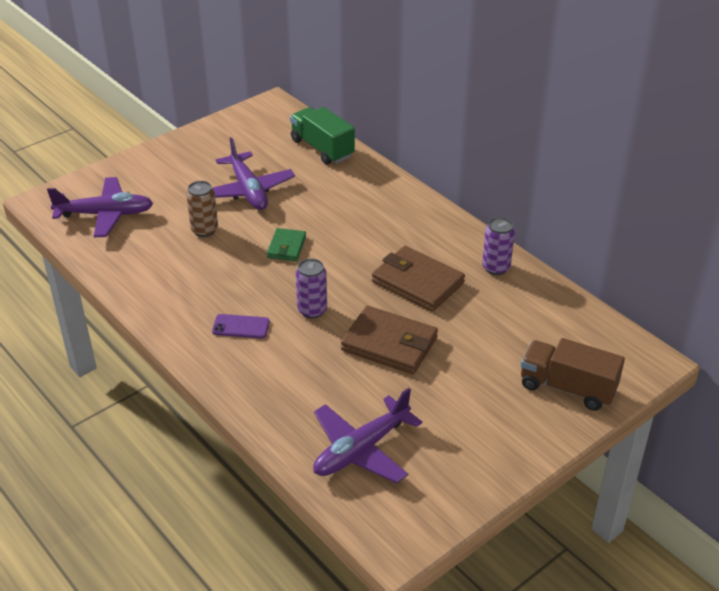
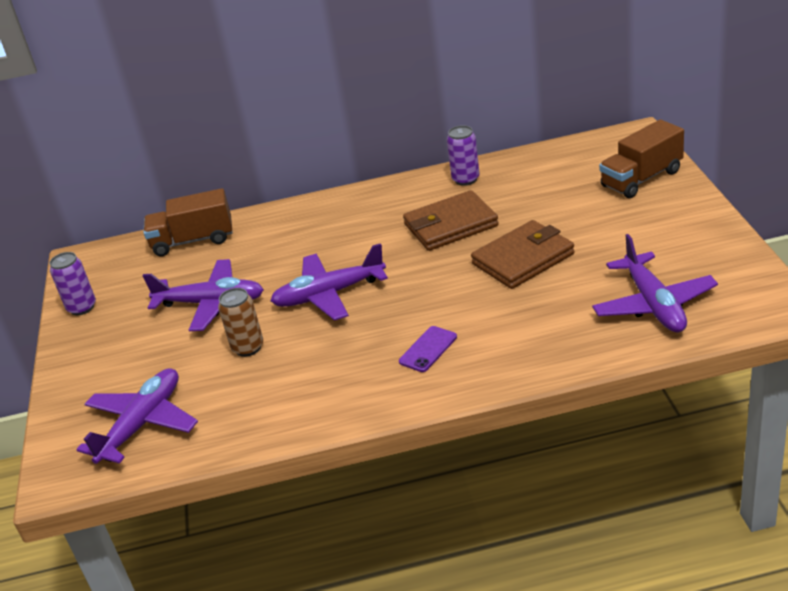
camera: 55 degrees left, 5 degrees down
(286, 247) = (329, 294): green wallet -> purple plane
(312, 310) = (440, 296): purple can -> purple can (82, 307)
(322, 148) = (193, 240): green truck -> brown truck

